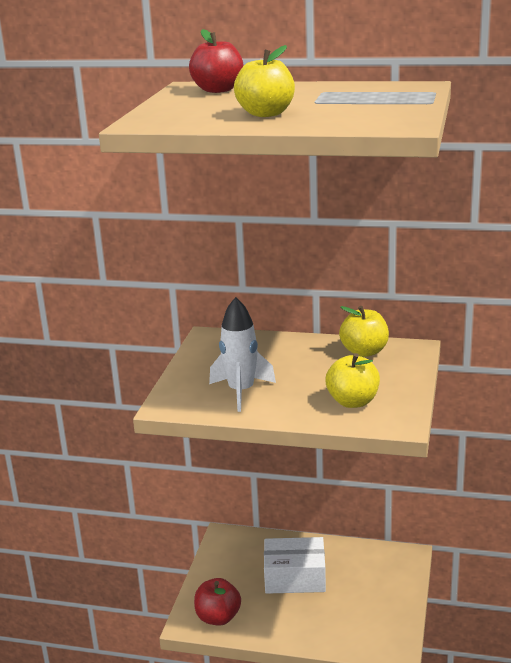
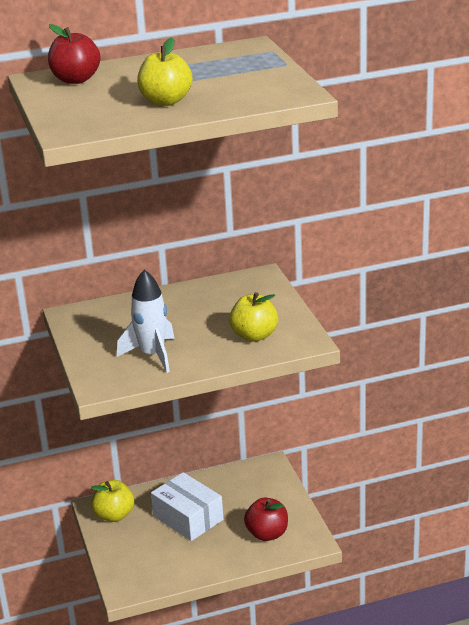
camera: 30 degrees left, 5 degrees up
(218, 617) = (147, 575): red apple -> red apple (267, 534)
(295, 577) = (188, 518): white box -> white box turned 75 degrees clockwise
(364, 352) = (223, 290): yellow apple -> yellow apple (114, 515)

